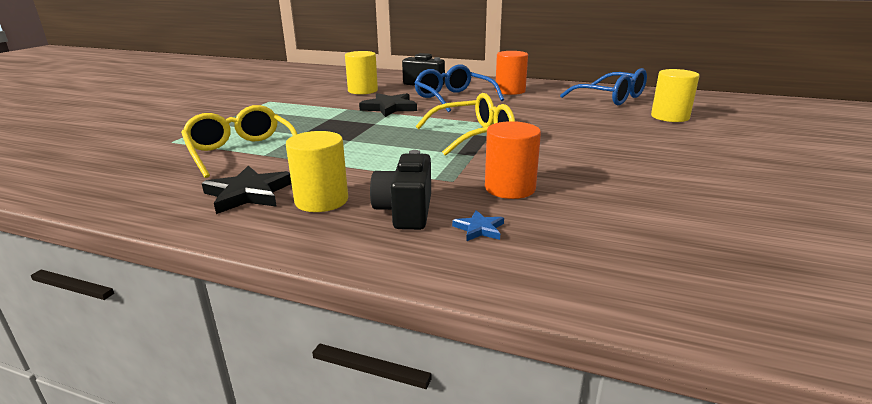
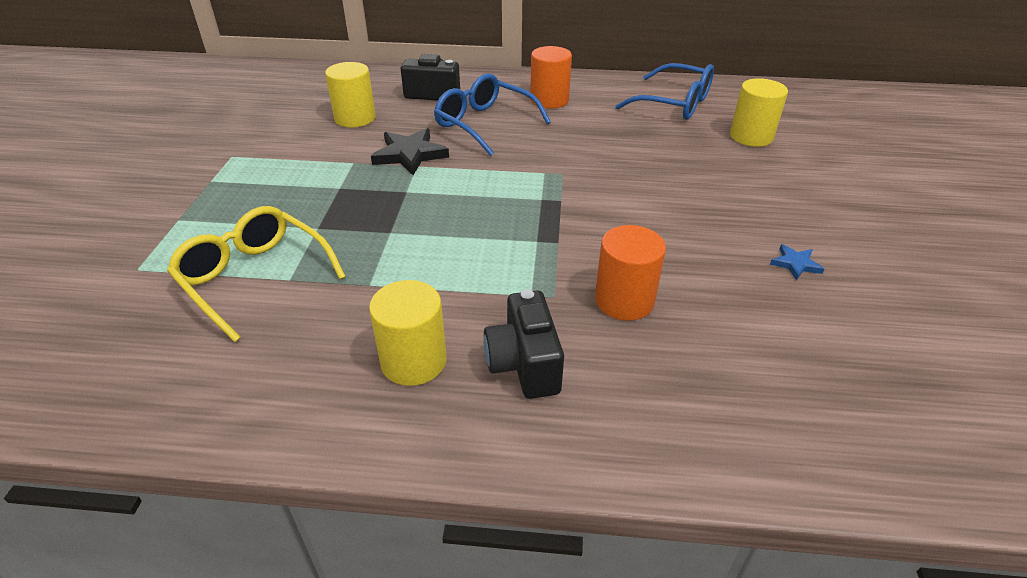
camera: 15 degrees left, 15 degrees up
(248, 193) = (312, 363): black star -> none
(473, 136) = (542, 203): yellow glasses -> none
(479, 229) = (619, 380): blue star -> blue star (795, 264)

